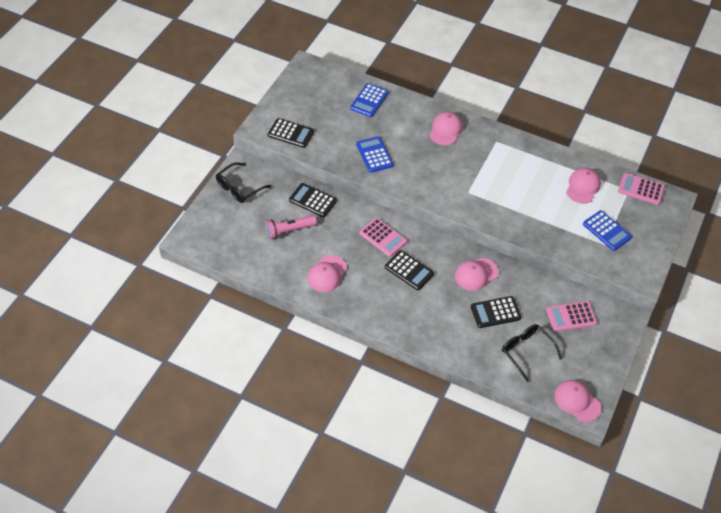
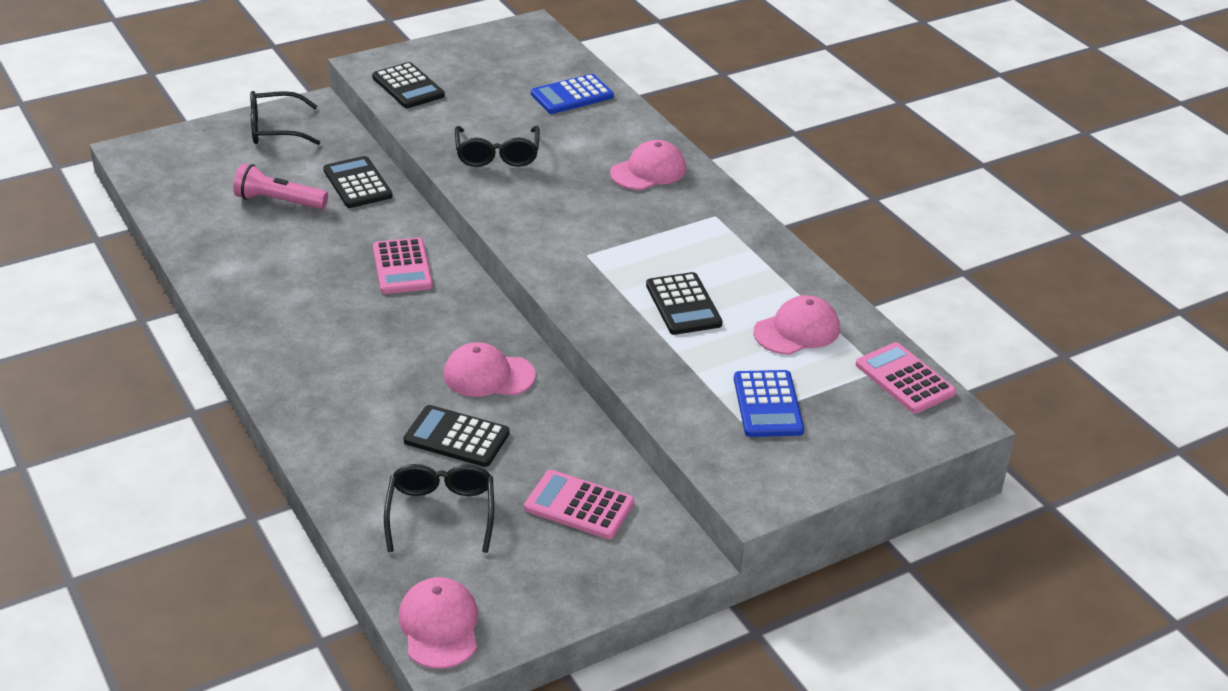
camera: 35 degrees right, 15 degrees down
(327, 274) = (264, 271): pink cap -> none
(374, 155) = (497, 155): blue calculator -> black glasses
(409, 270) = (389, 322): black calculator -> black calculator (683, 305)

